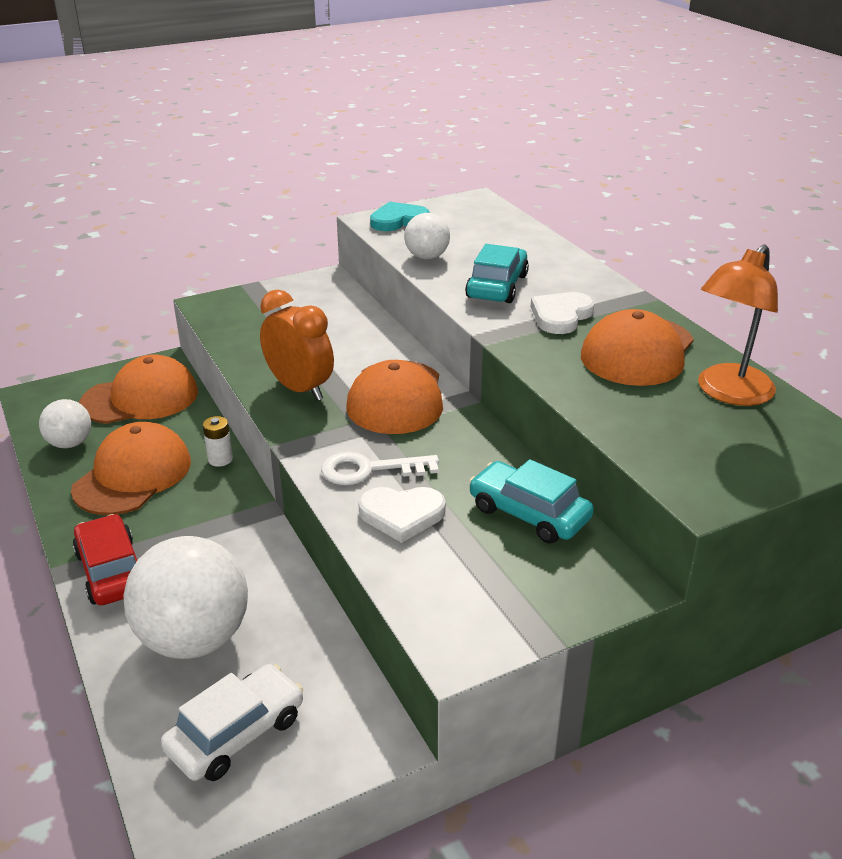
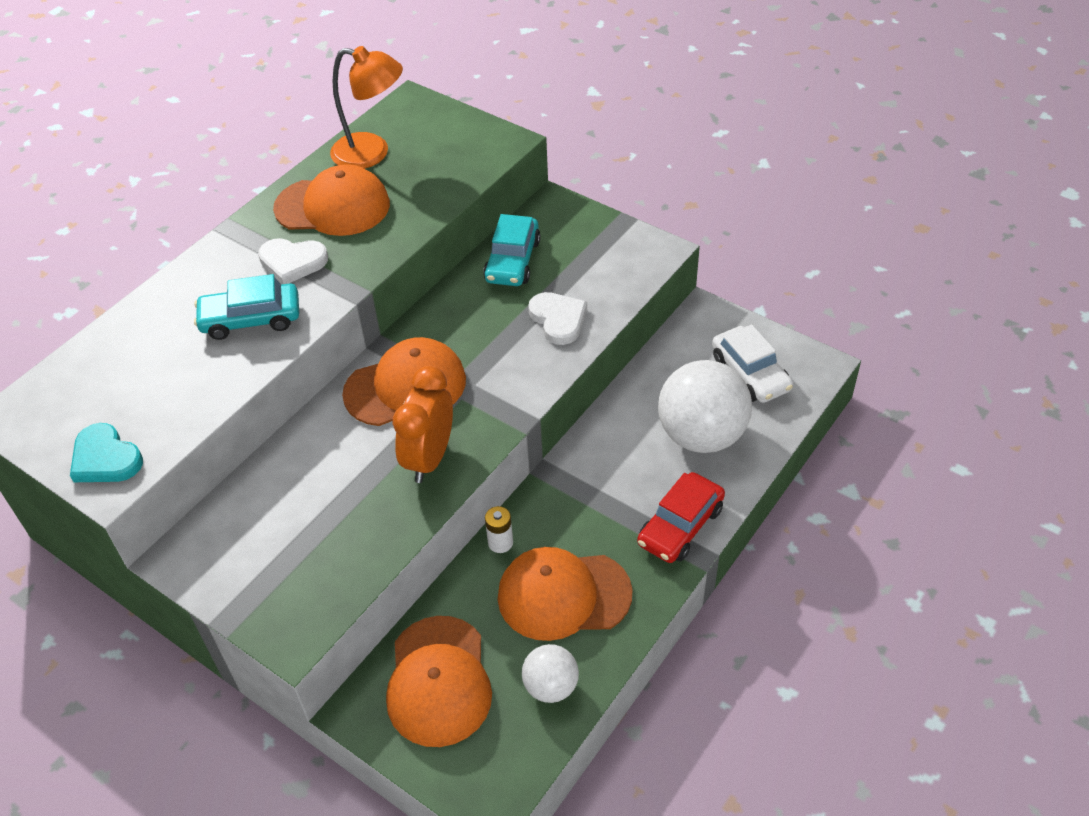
camera: 115 degrees left, 15 degrees up
(140, 398) = (439, 681): orange cap -> orange cap turned 135 degrees counterclockwise
(236, 733) = (750, 373): white car -> white car turned 135 degrees counterclockwise
(369, 470) = (518, 358): white key -> none
(427, 257) = (202, 394): white ball -> none

